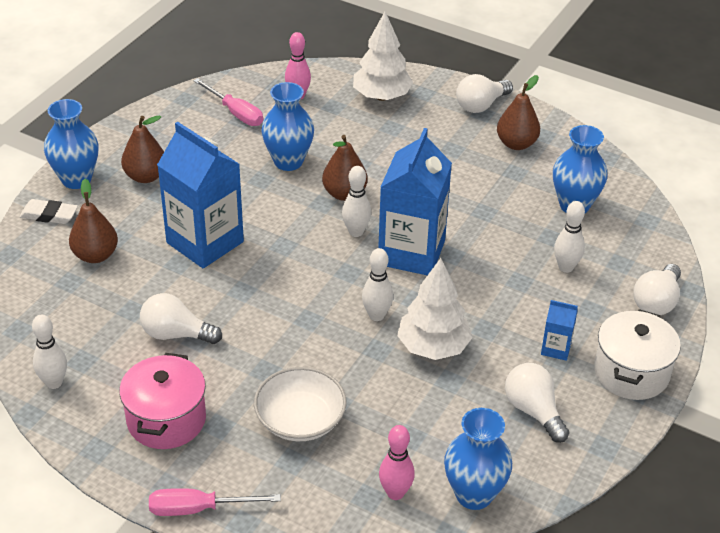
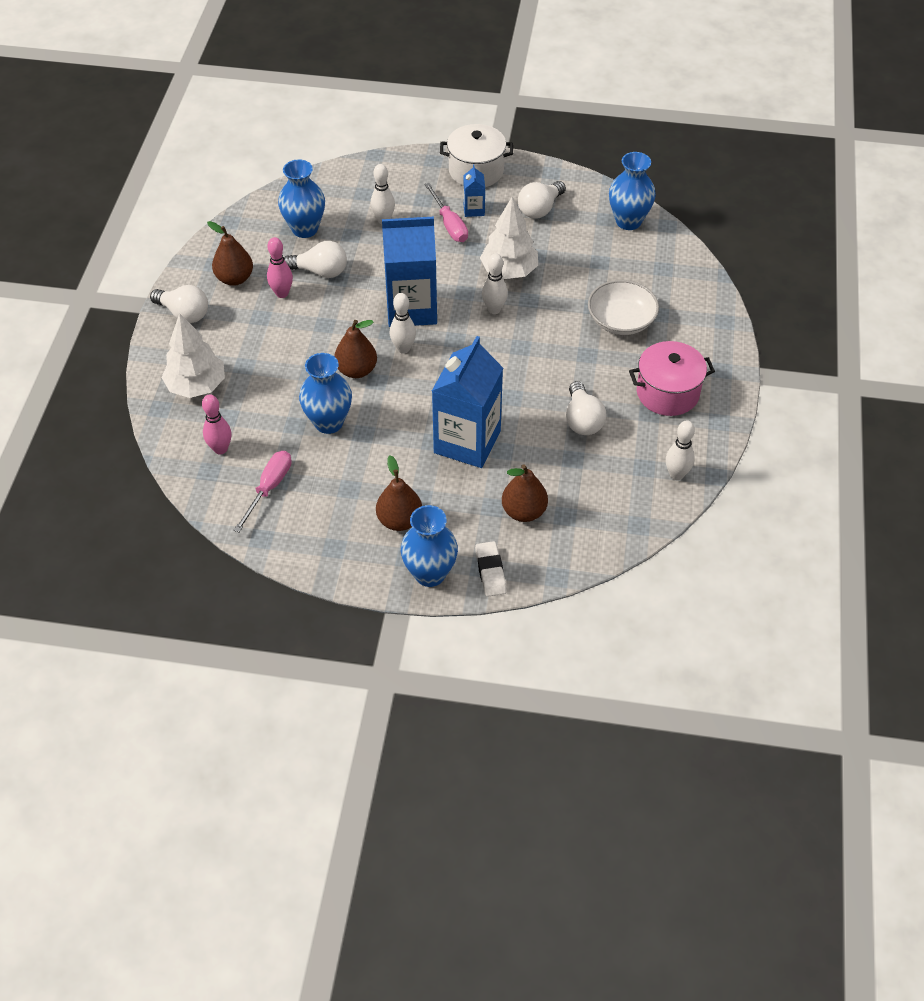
camera: 110 degrees left, 10 degrees up
(198, 509) = (729, 347): pink screwdriver -> pink screwdriver (449, 224)
(395, 493) = (651, 257): pink bowling pin -> pink bowling pin (282, 293)
(656, 302) = (397, 169): white light bulb -> white light bulb (320, 271)

